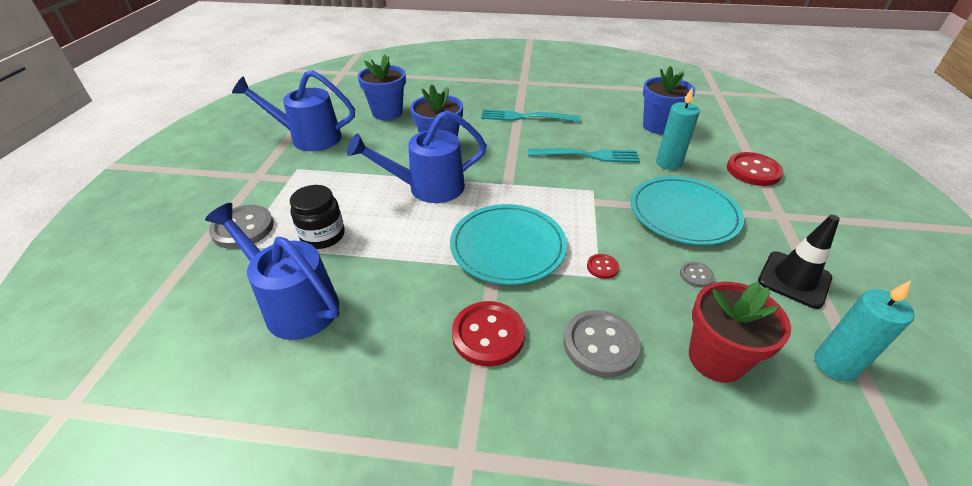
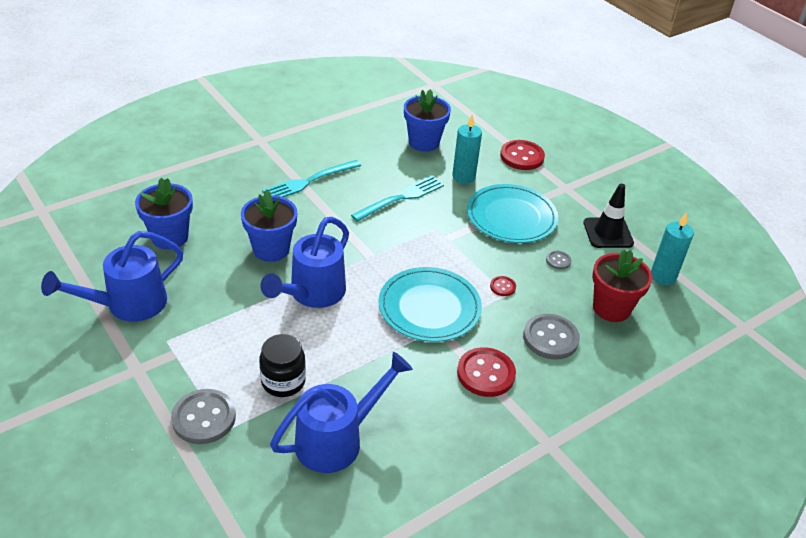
camera: 45 degrees left, 0 degrees up
(294, 304) = (337, 440): blue watering can -> blue watering can turned 150 degrees clockwise

